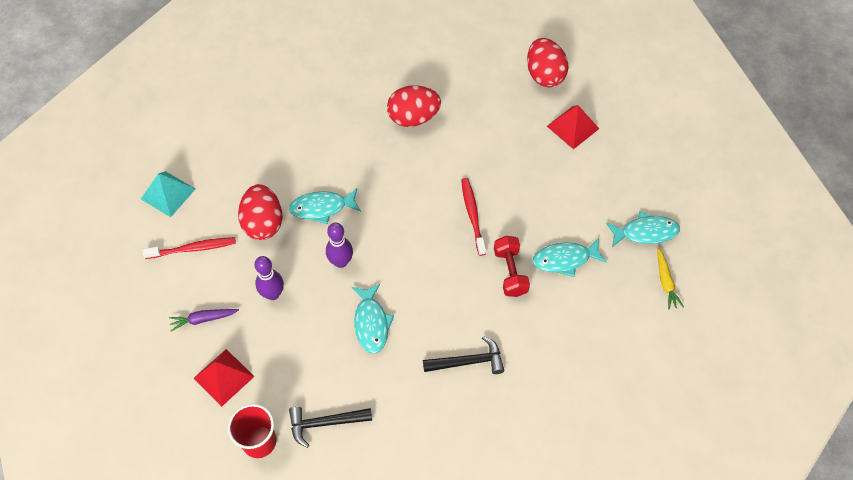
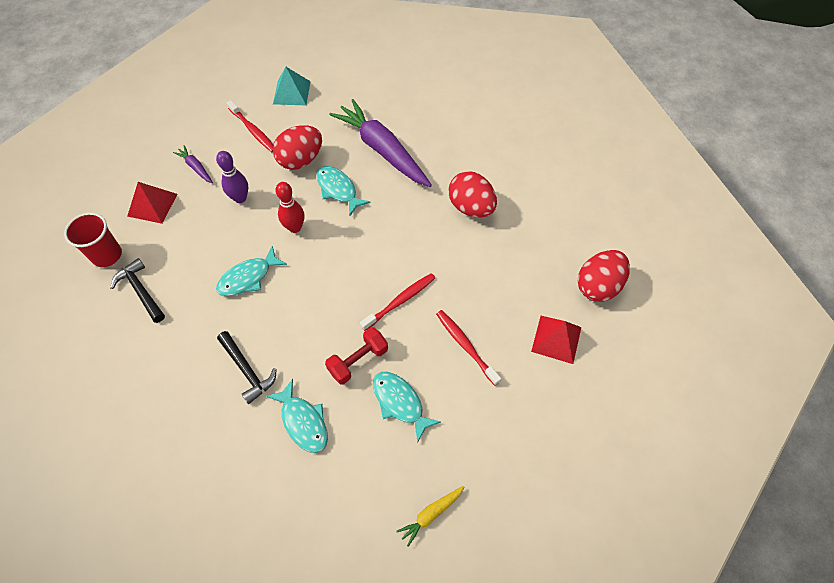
camera: 60 degrees right, 0 degrees up
(301, 152) = (382, 150): none -> purple carrot
(341, 262) = (295, 227): purple bowling pin -> red bowling pin
(542, 189) = (465, 346): none -> red toothbrush
(645, 232) = (478, 466): turquoise fish -> turquoise fish (303, 422)

